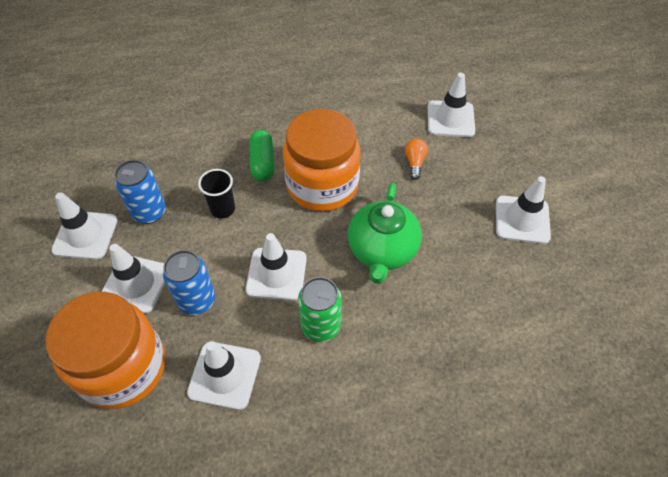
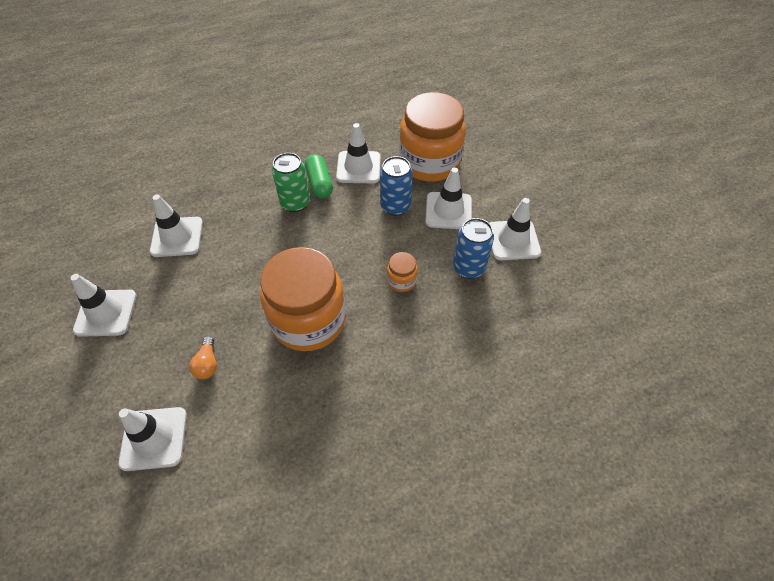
camera: 170 degrees right, 0 degrees up
(223, 209) = (401, 281): black cup -> orange jar
(262, 162) = (377, 337): green capsule -> green capsule (319, 183)
(276, 274) = (337, 233): white traffic cone -> white traffic cone (177, 237)
(382, 250) = (246, 264): green teapot -> none

